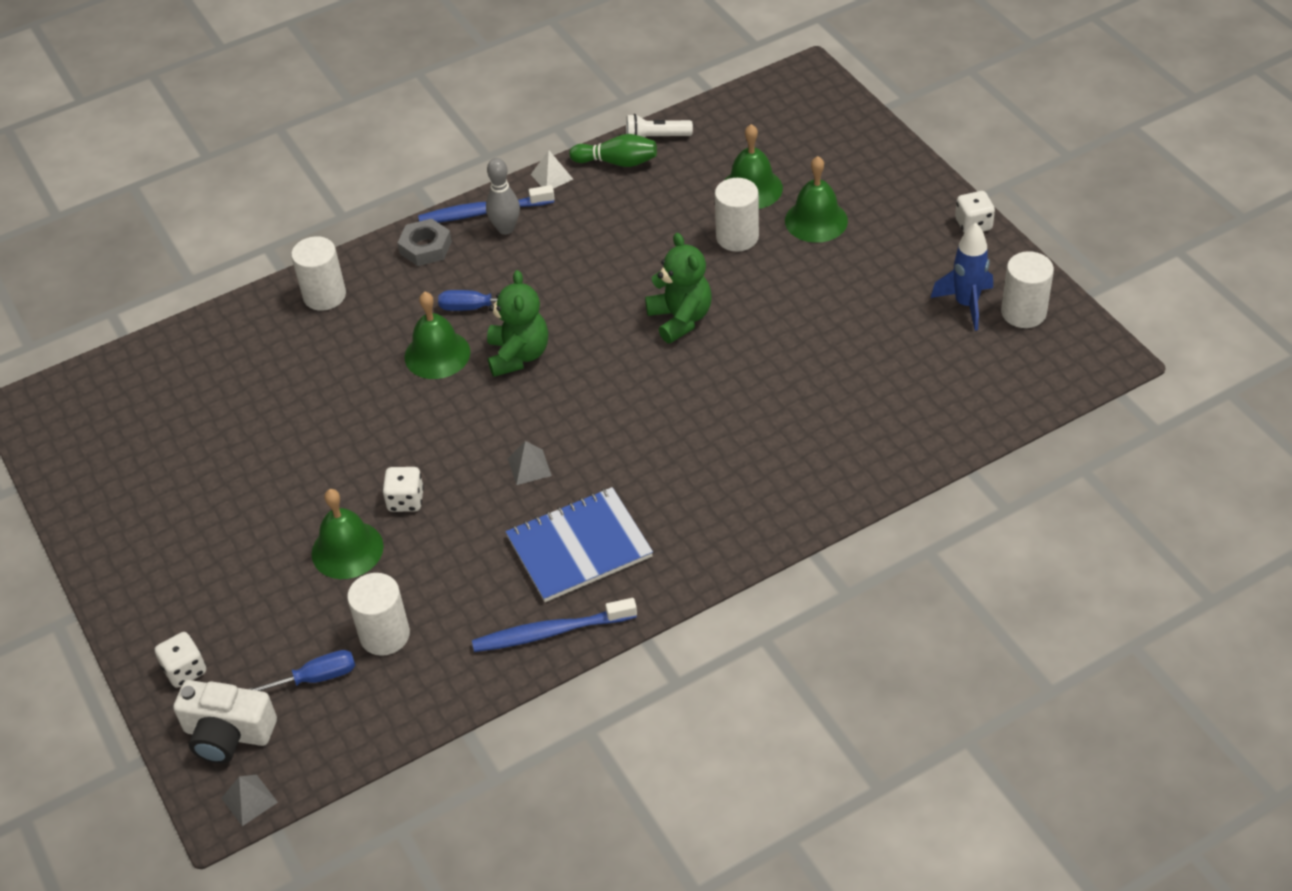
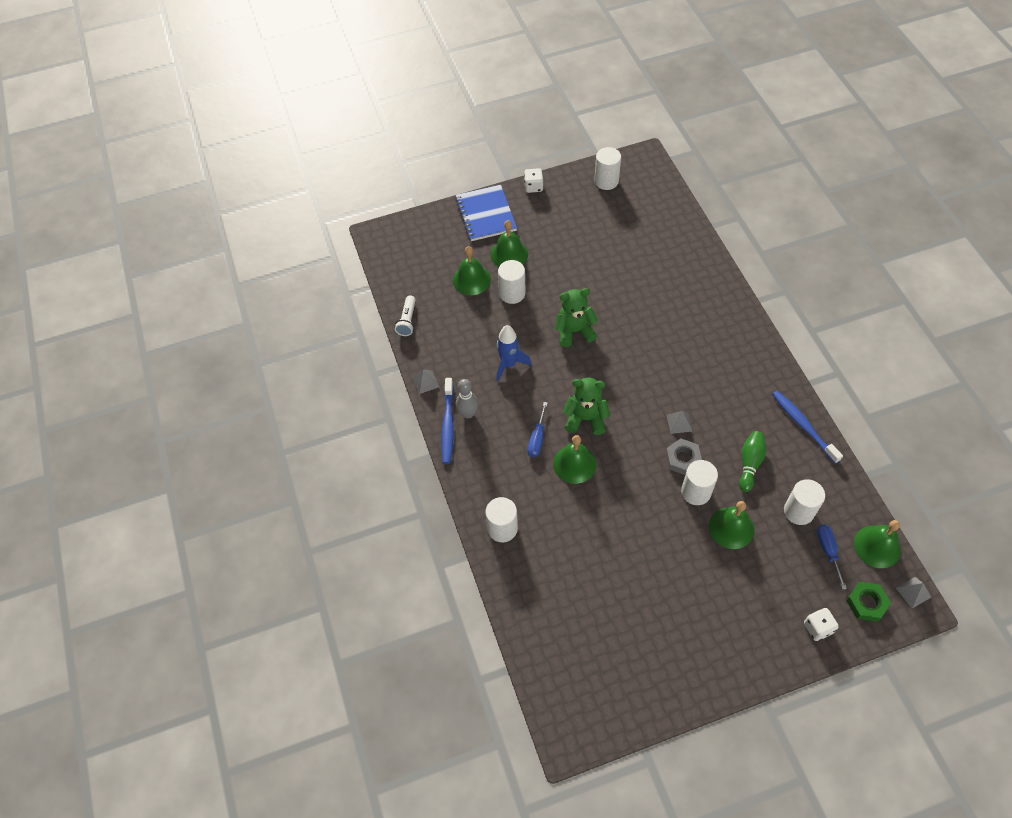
camera: 80 degrees left, 10 degrees up
(228, 734) = (866, 603): white camera -> green nut
(329, 746) = (877, 546): none -> green bell
(406, 500) = (696, 492): white dice -> white cylinder
(425, 247) = (472, 462): grey nut -> grey nut (683, 459)
(551, 632) = (803, 426): blue toothbrush -> blue toothbrush turned 150 degrees clockwise
(552, 176) = (425, 382): white pyramid -> grey pyramid
(579, 547) = (743, 405): blue notebook -> blue notebook (485, 214)
(617, 162) = (424, 344): green bowling pin -> green bowling pin (749, 464)
(966, 304) = (594, 202): blue rocket -> blue rocket (509, 364)

